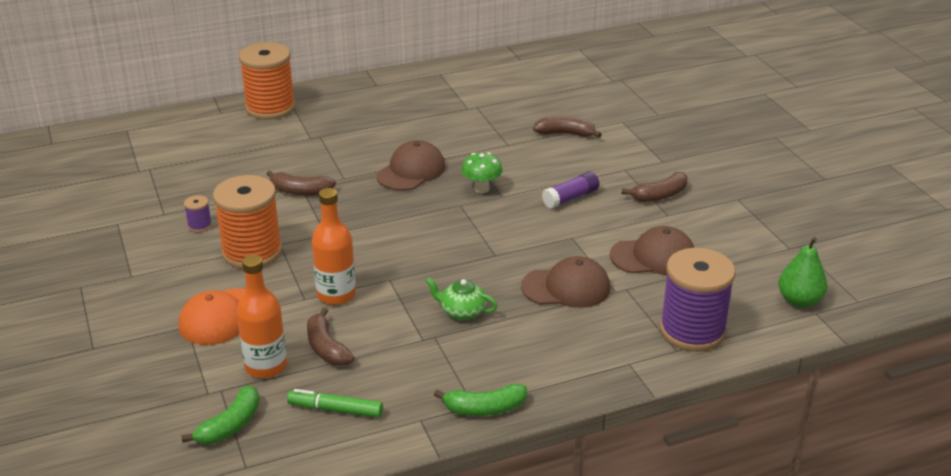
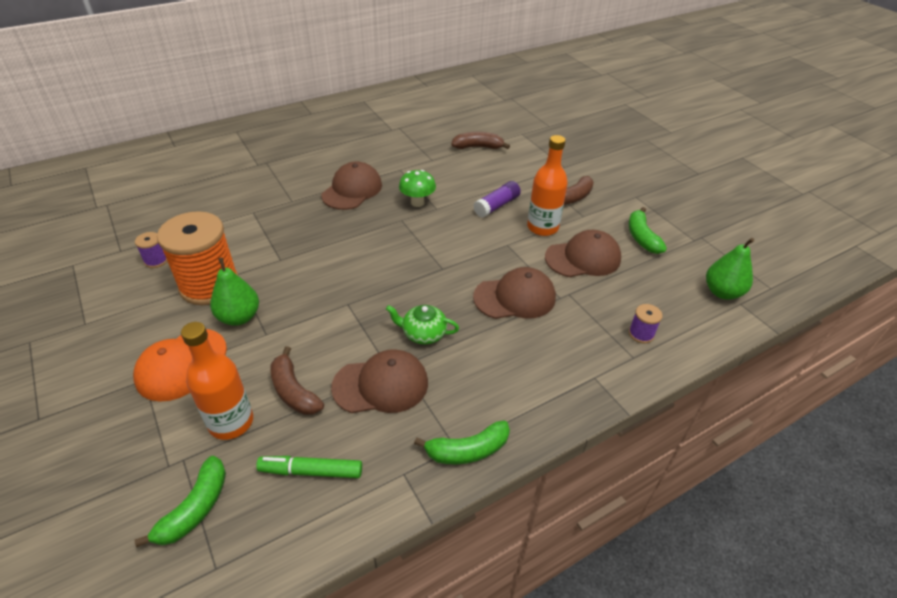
camera: 10 degrees left, 10 degrees up
(270, 108) = (219, 139): orange spool -> none
(279, 282) = (239, 317): none -> green pear
(300, 191) = (252, 217): brown banana -> none
(336, 295) = (297, 326): orange bottle -> orange bottle (542, 227)
(411, 350) = (381, 385): none -> brown cap
(692, 331) = (641, 334): purple spool -> purple spool, size x0.41
(728, 241) = (641, 237): none -> green banana

